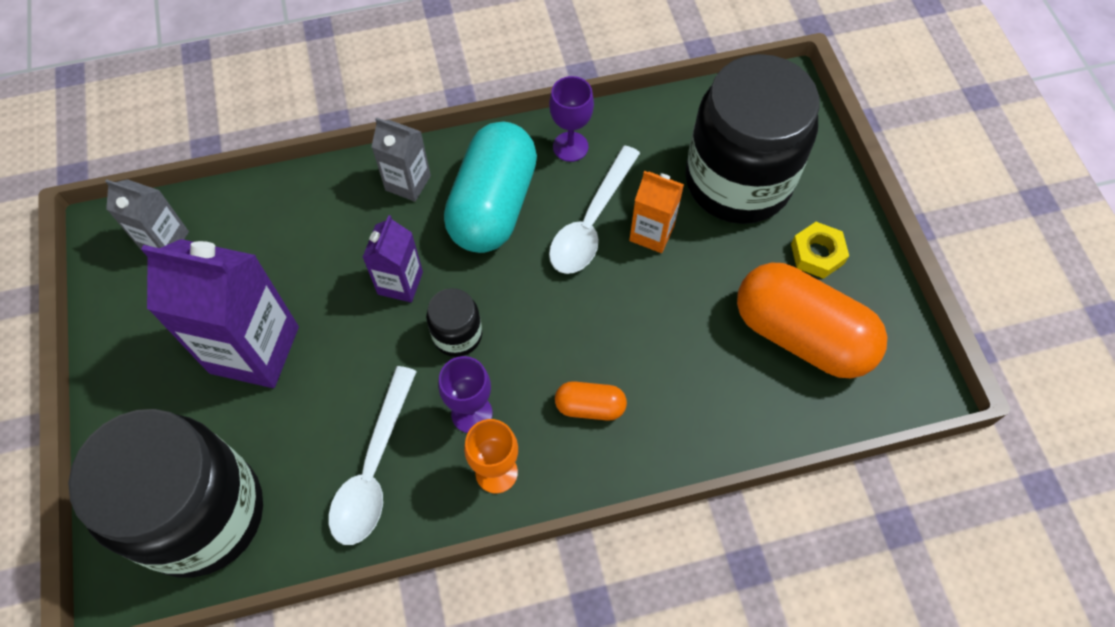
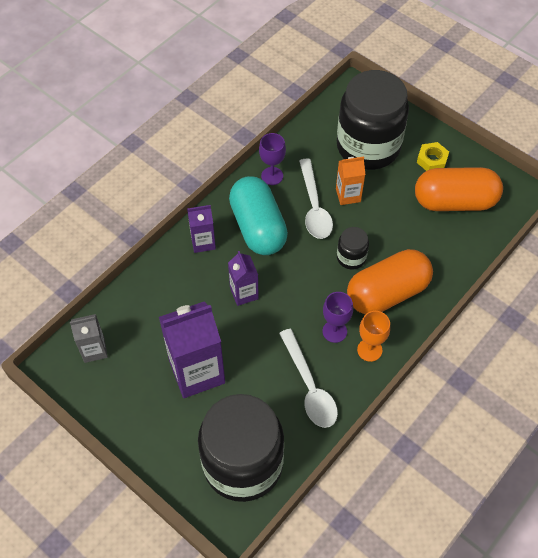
camera: 35 degrees left, 5 degrees down
(408, 183) = (203, 242): grey carton -> purple carton
(457, 335) = (295, 300): black jar -> black jar (351, 258)
(590, 406) = (387, 293): orange capsule -> orange capsule, size x2.19

